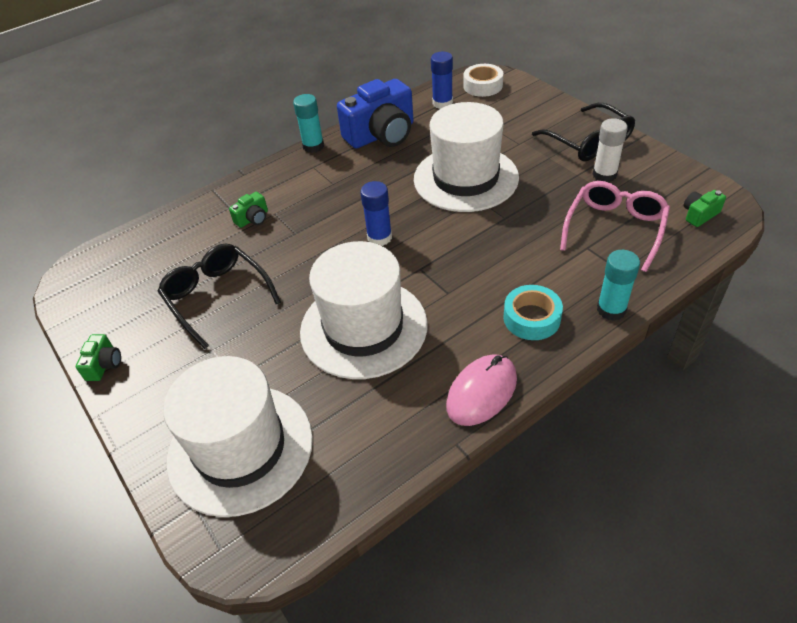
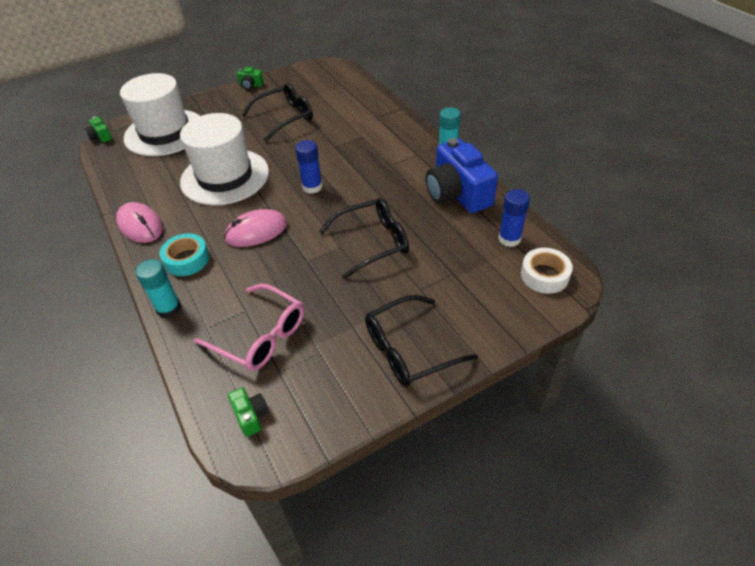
camera: 95 degrees right, 0 degrees up
(253, 219) = (359, 127): green camera -> green camera (101, 137)
(465, 178) = (372, 242): white hat -> black glasses
(468, 268) = (256, 231): none -> pink mouse
(604, 175) = (345, 349): white glue stick -> none

